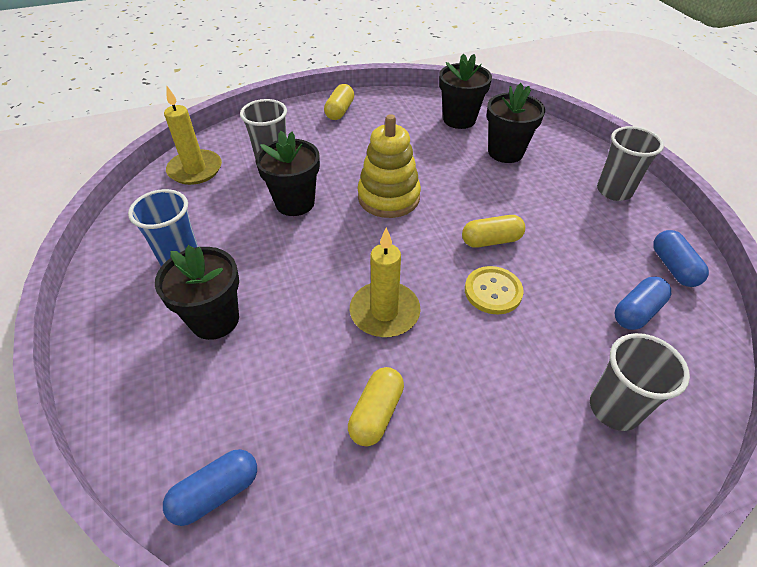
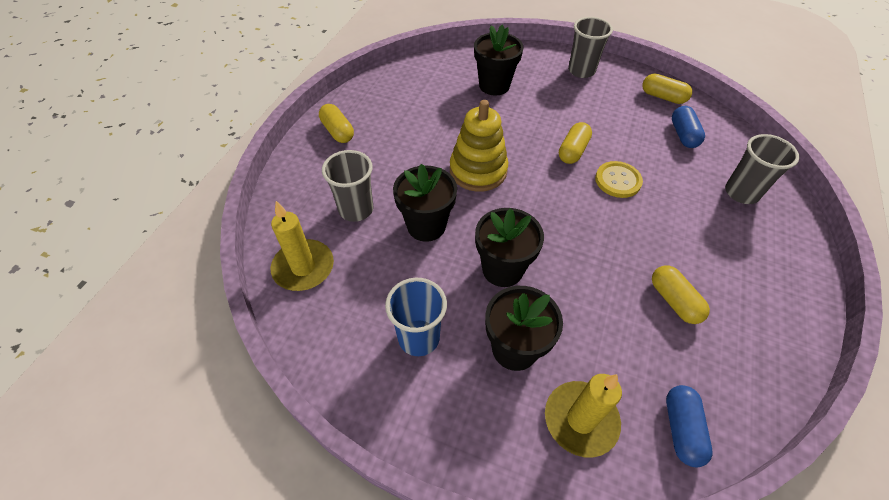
camera: 50 degrees left, 5 degrees up
(384, 312) = (591, 244): yellow candle -> yellow candle (580, 419)
(459, 119) = (432, 81): black flower pot -> black flower pot (502, 269)
(673, 267) = (663, 97): blue capsule -> yellow capsule

